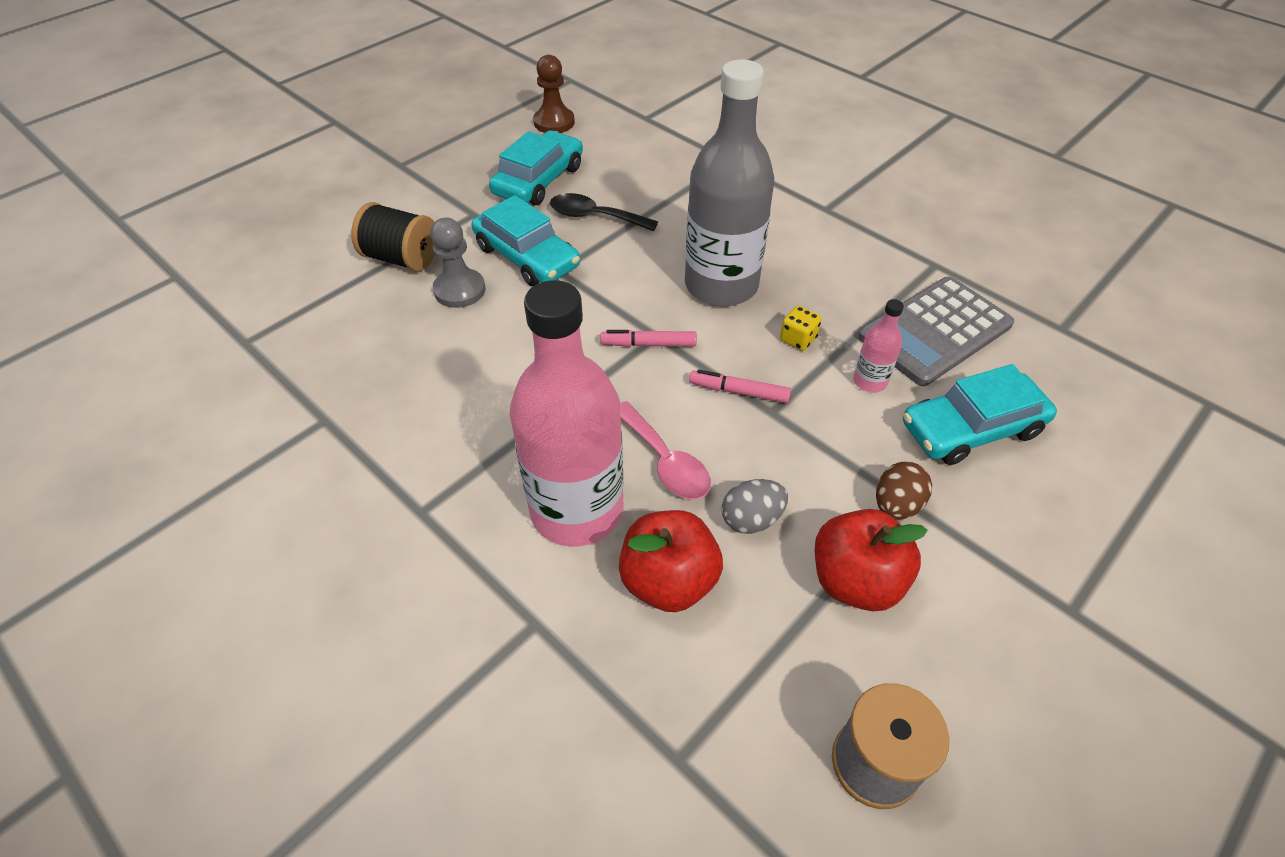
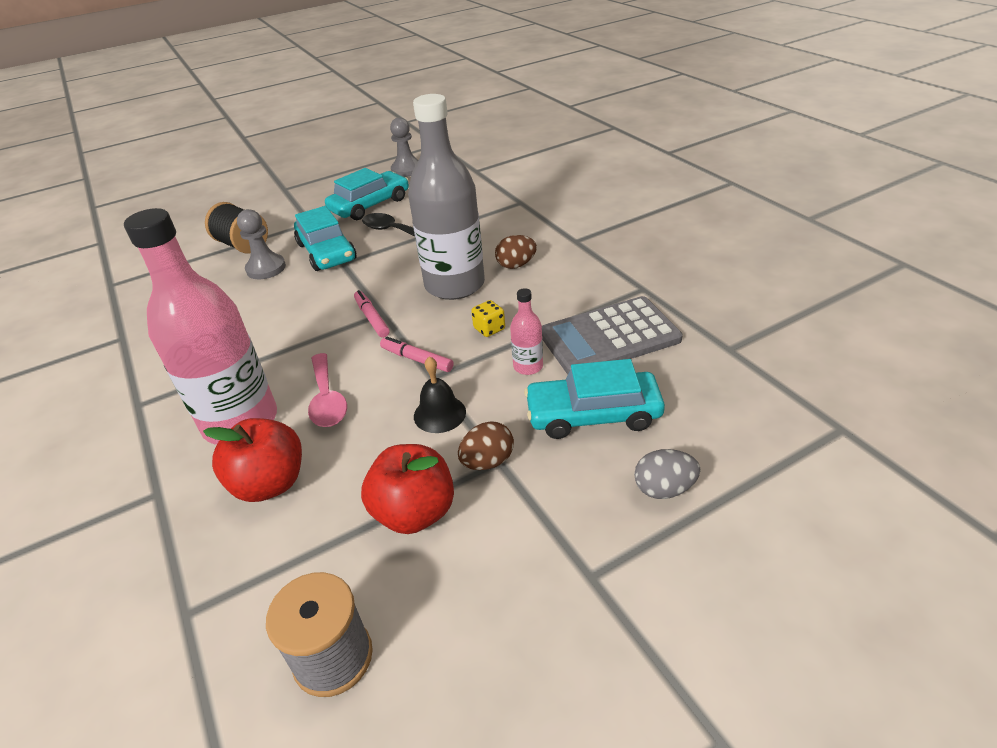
camera: 20 degrees right, 10 degrees down
(554, 122) = (407, 169): brown pawn -> grey pawn
(648, 344) = (372, 318): pink marker -> pink marker turned 45 degrees clockwise
(751, 519) = (363, 451): grey egg -> grey egg (664, 489)
(777, 249) = (516, 265): none -> brown egg
(808, 457) = (439, 414): none -> black bell

